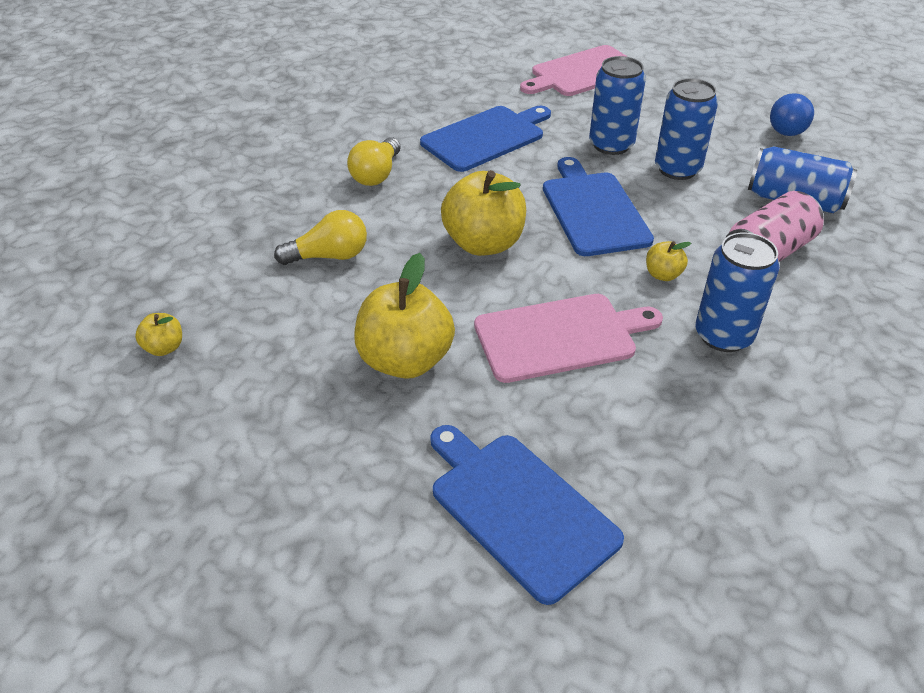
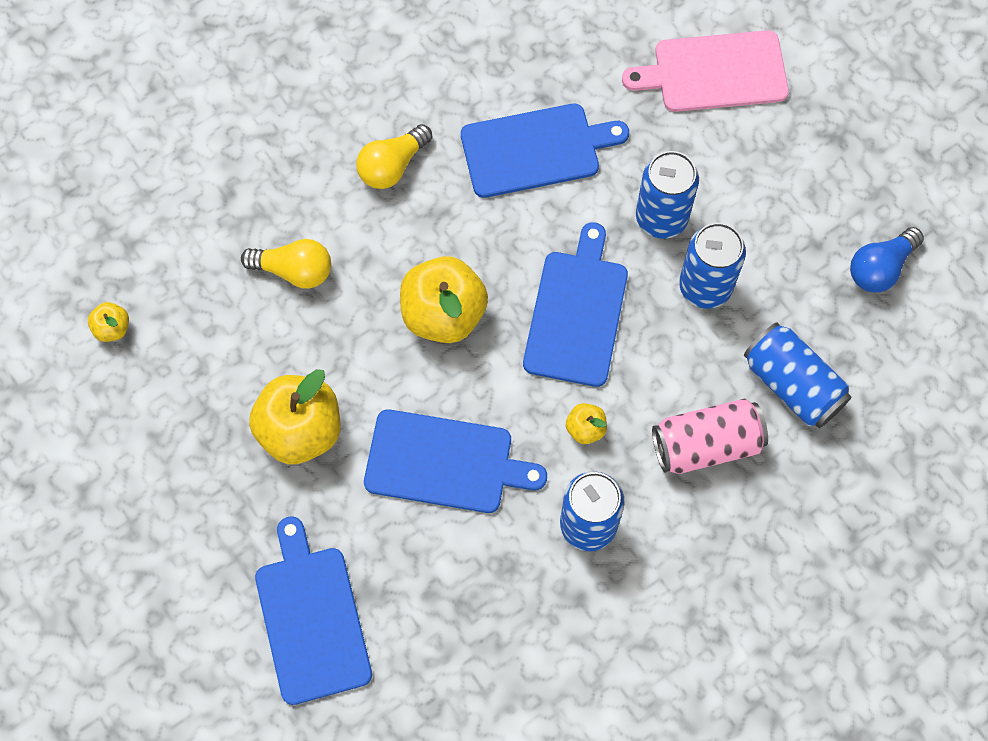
camera: 25 degrees right, 25 degrees up
(560, 336) = (445, 462): pink cutting board -> blue cutting board

